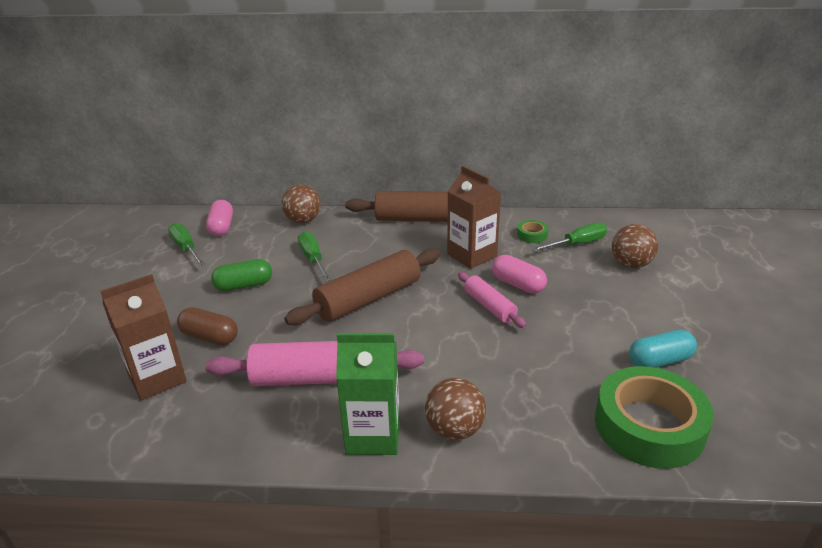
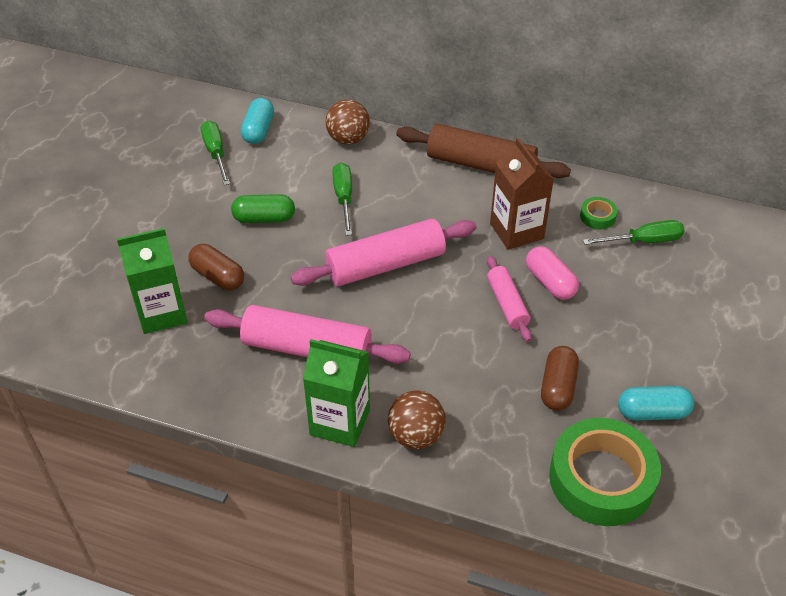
camera: 15 degrees right, 15 degrees up
(157, 378) = (162, 313): brown carton -> green carton
(221, 227) = (258, 130): pink capsule -> turquoise capsule
(369, 299) = (385, 265): brown rolling pin -> pink rolling pin
(567, 359) = (558, 387): none -> brown capsule
(631, 264) = (690, 284): brown ball -> none

